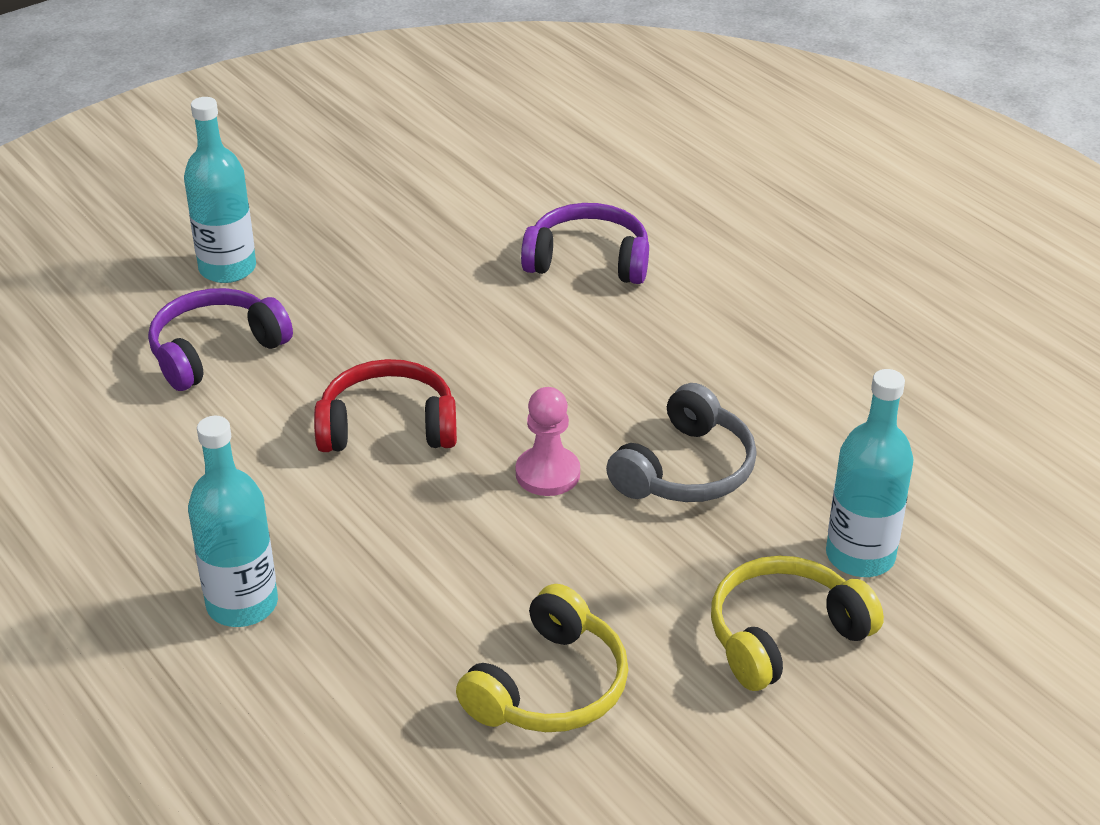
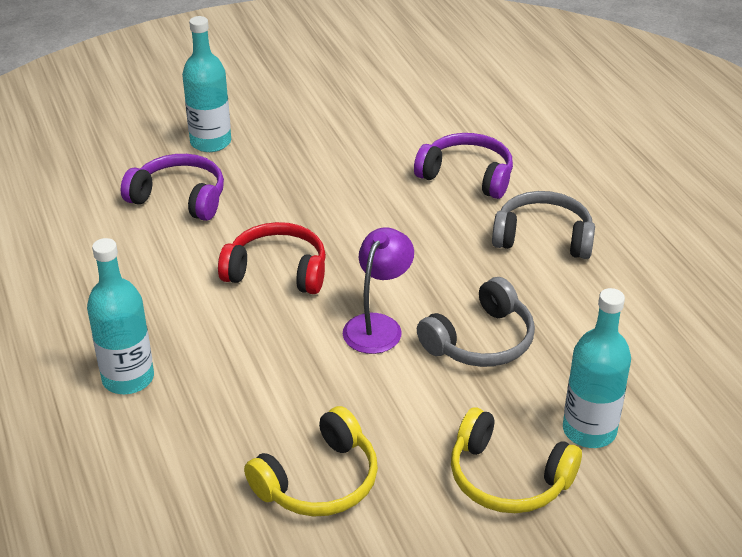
camera: 15 degrees right, 0 degrees up
(215, 350) = (180, 198): purple headphones -> purple headphones turned 45 degrees clockwise
(547, 473) = (377, 325): pink pawn -> purple lamp
(714, 324) = (543, 237): none -> grey headphones
(783, 634) = (507, 478): yellow headphones -> yellow headphones turned 135 degrees counterclockwise

